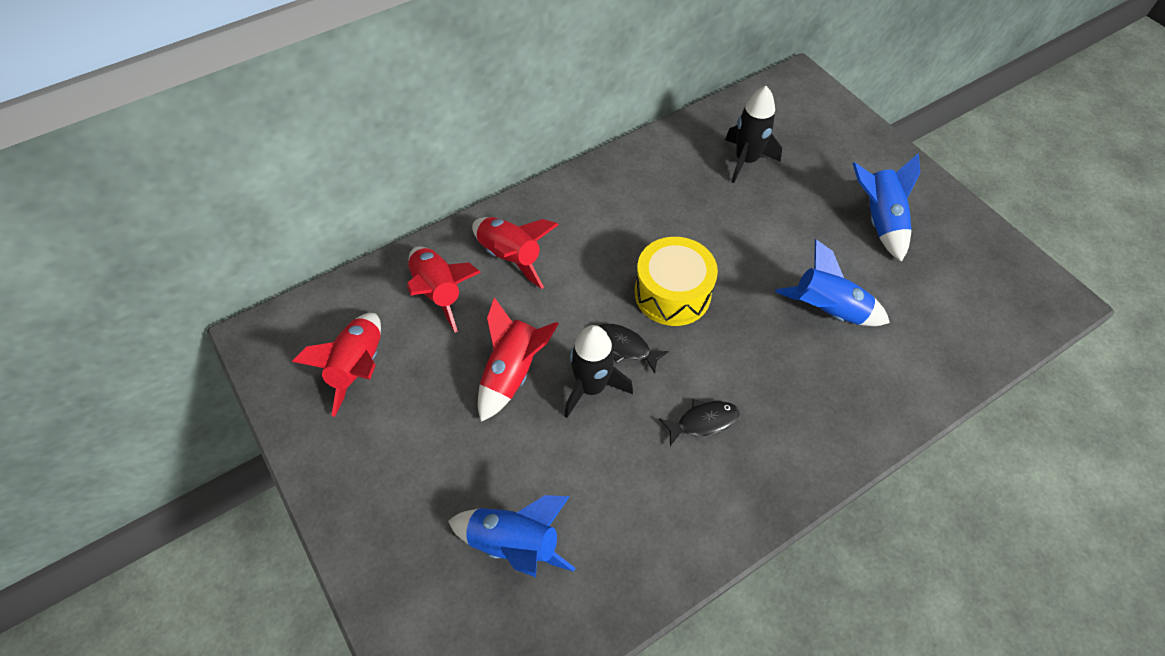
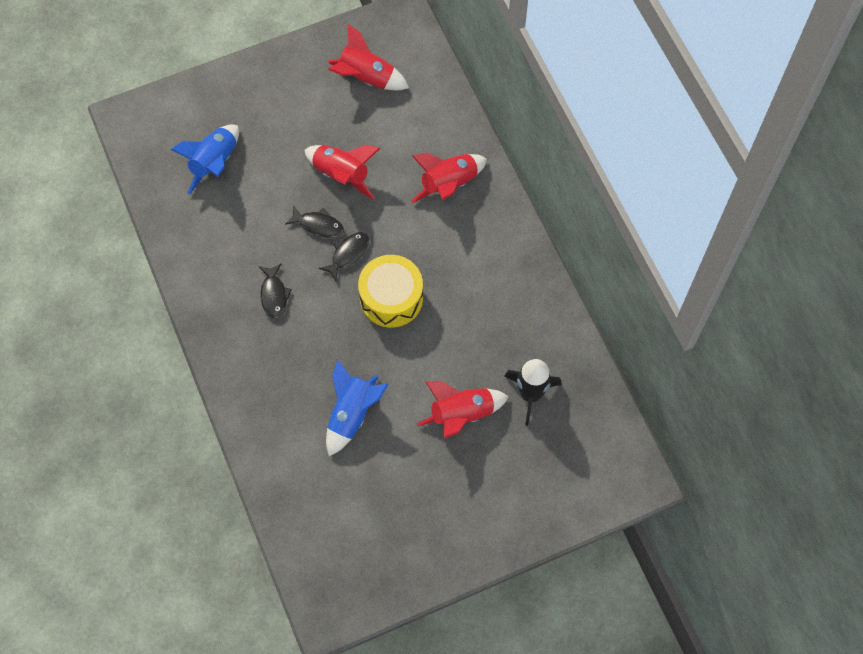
camera: 100 degrees right, 10 degrees up
(439, 292) = (423, 131): red rocket -> red rocket (462, 414)
(591, 387) = (318, 225): black rocket -> black fish
(879, 221) = (439, 491): blue rocket -> none

